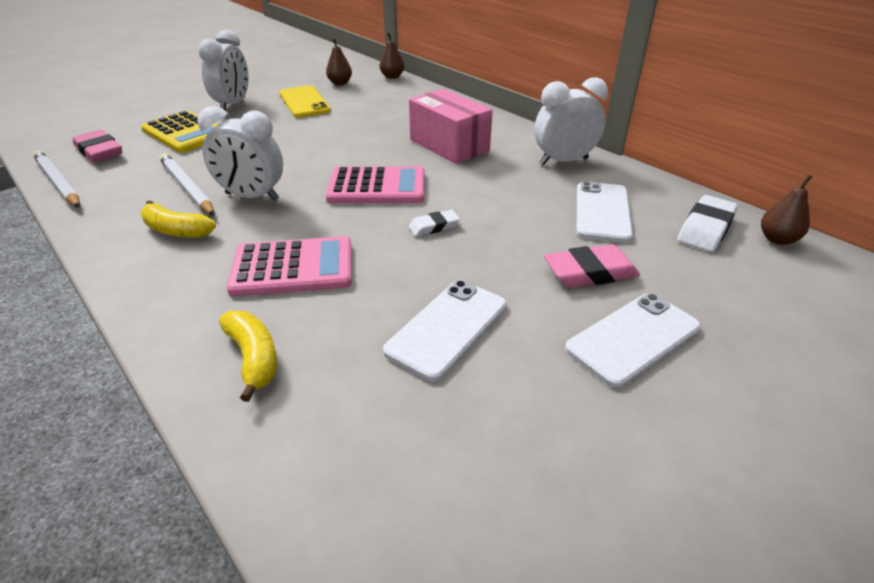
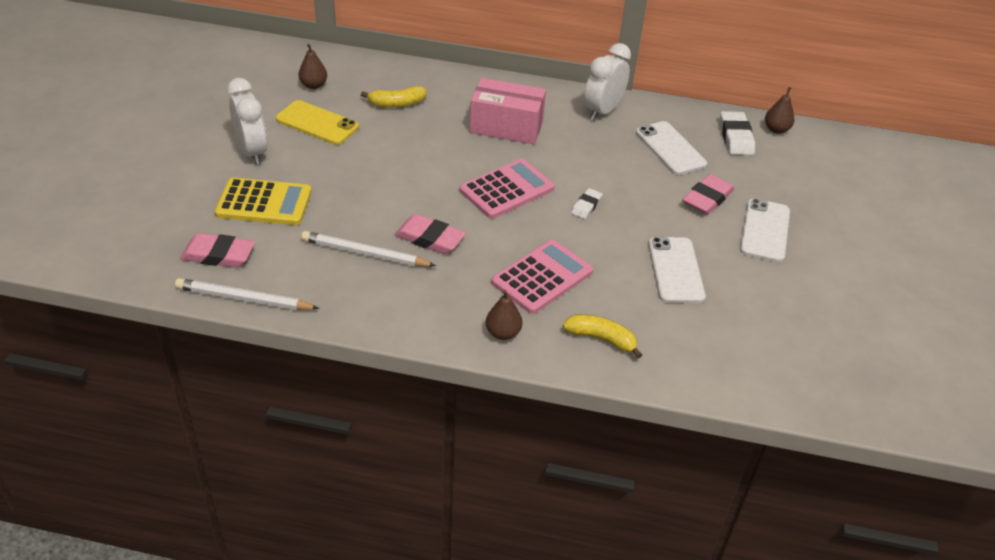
camera: 40 degrees left, 5 degrees up
(176, 230) = (421, 290): yellow banana -> yellow banana (397, 104)
(252, 197) = (430, 238): white clock -> pink eraser
(392, 77) = (351, 59): brown pear -> brown pear (503, 333)

